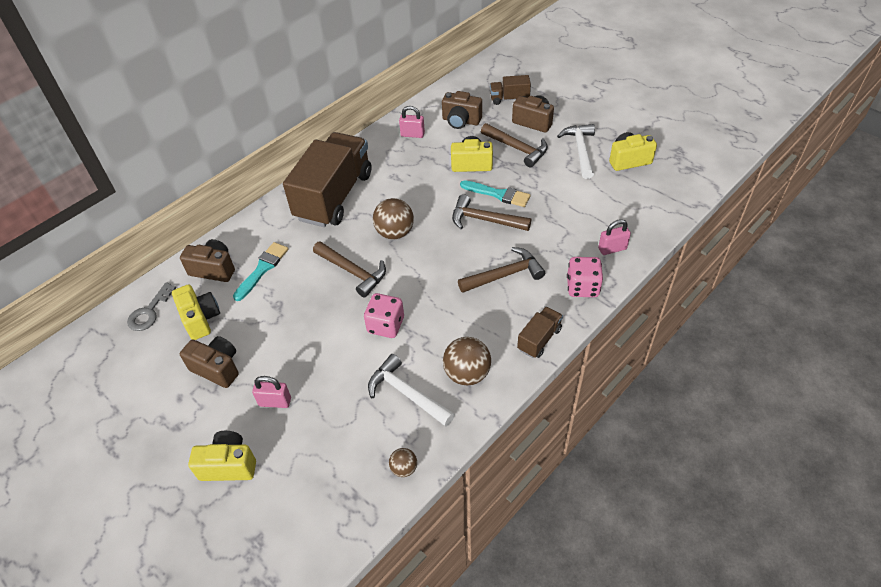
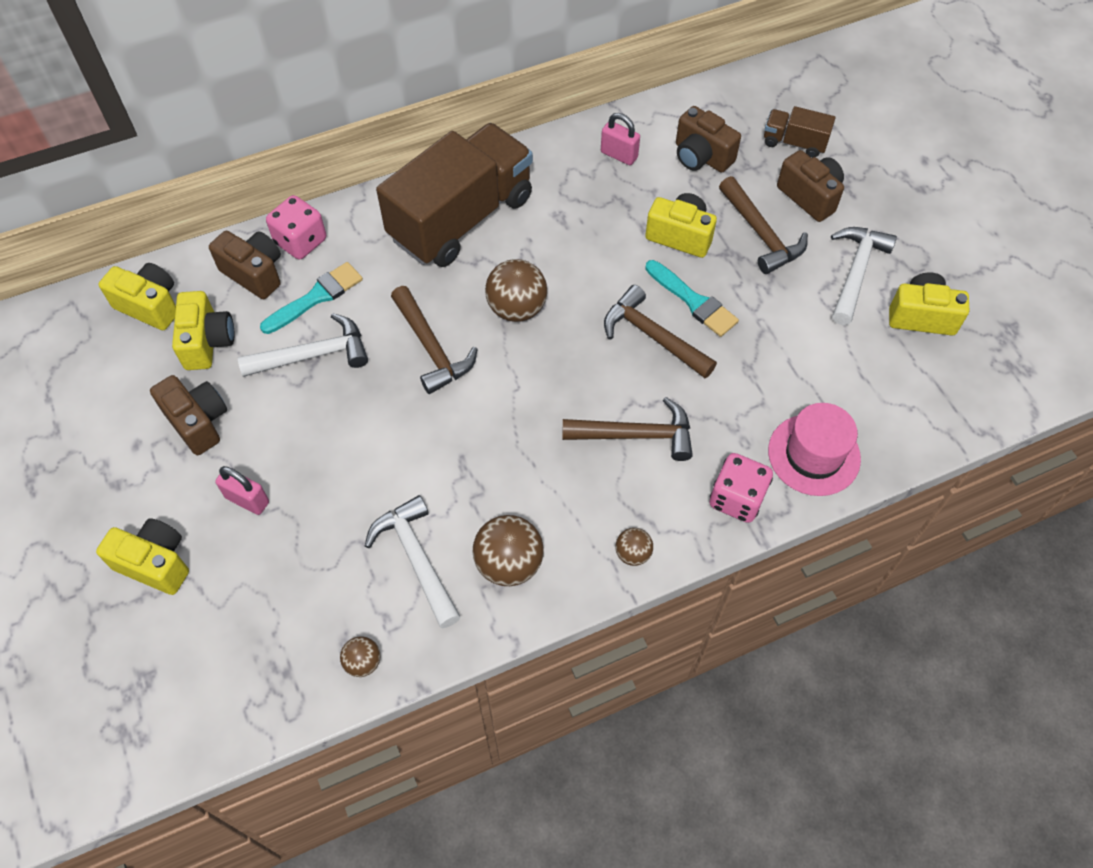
camera: 20 degrees right, 10 degrees up
(149, 312) = (150, 306): grey key -> yellow camera
(277, 302) = (313, 355): none -> white hammer
(386, 325) = (437, 447): pink dice -> pink dice (301, 241)
(539, 339) = (633, 553): brown truck -> brown ball
(612, 249) = (814, 455): pink padlock -> pink hat

